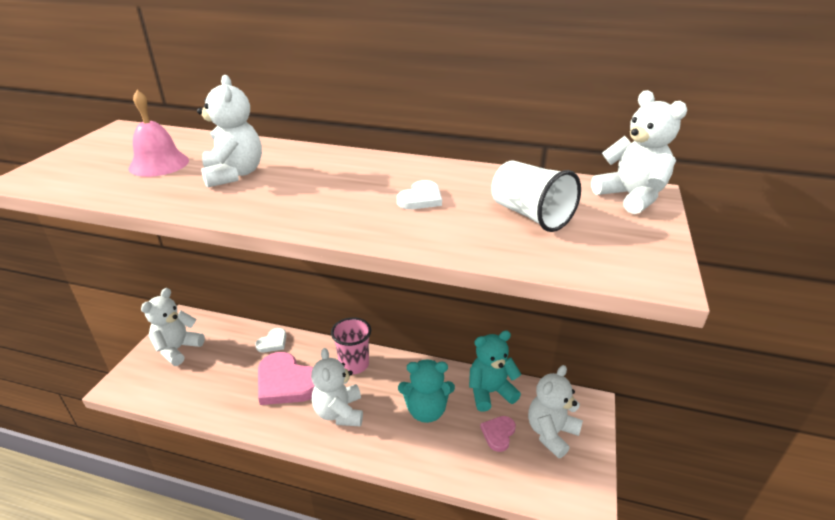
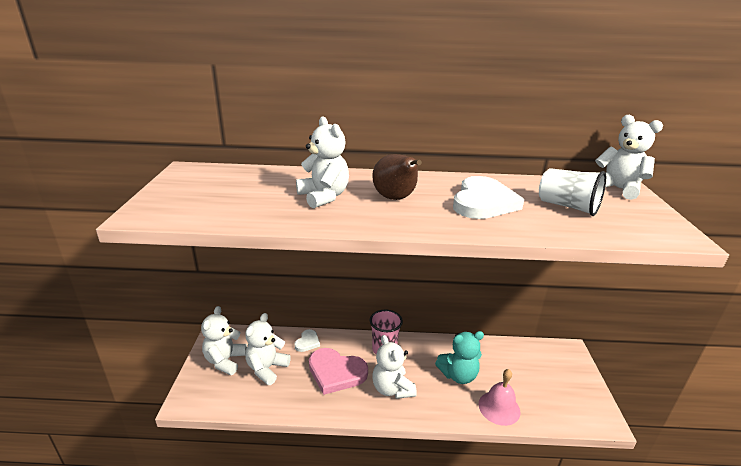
camera: 15 degrees left, 5 degrees down
(159, 164) = (251, 194): pink bell -> pink bell (499, 408)
(315, 184) = (395, 199): none -> brown pear
(421, 198) = (483, 202): white heart -> white heart, size x1.97
(490, 392) = (498, 353): turquoise teddy bear -> none
(498, 434) = (519, 382): pink heart -> none
(551, 433) = (555, 375): white teddy bear -> white teddy bear (267, 368)

